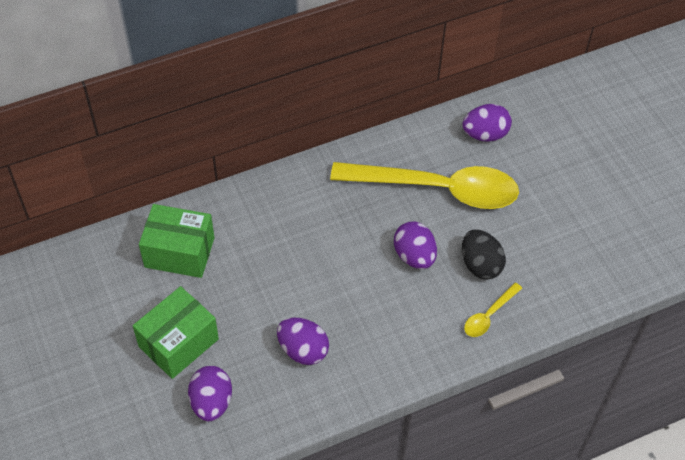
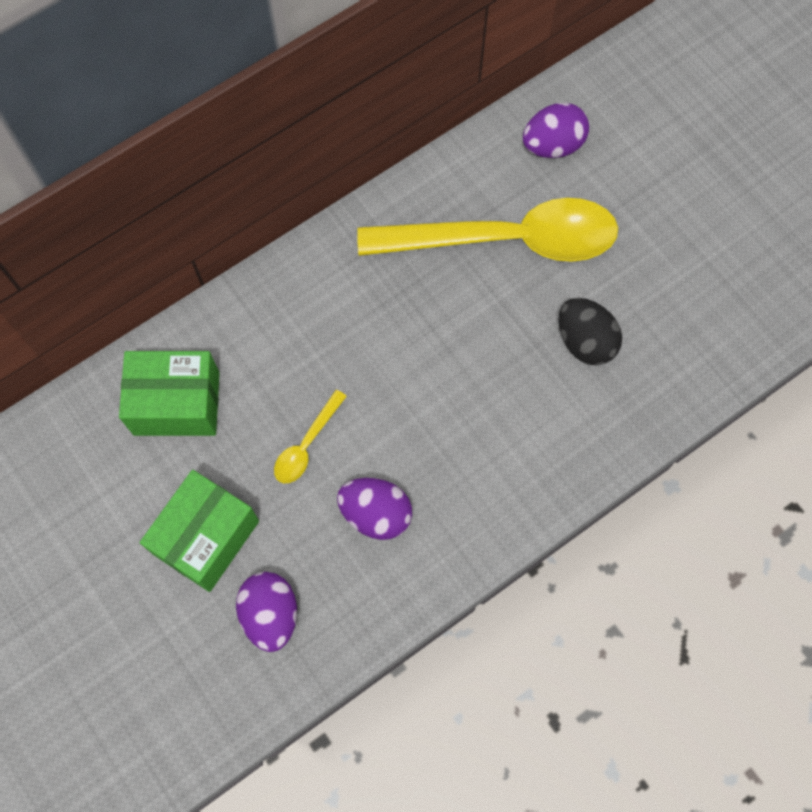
camera: 10 degrees left, 15 degrees up
(414, 256) = (495, 346): purple egg -> none
(489, 315) = (610, 413): yellow spoon -> yellow spoon (306, 444)

